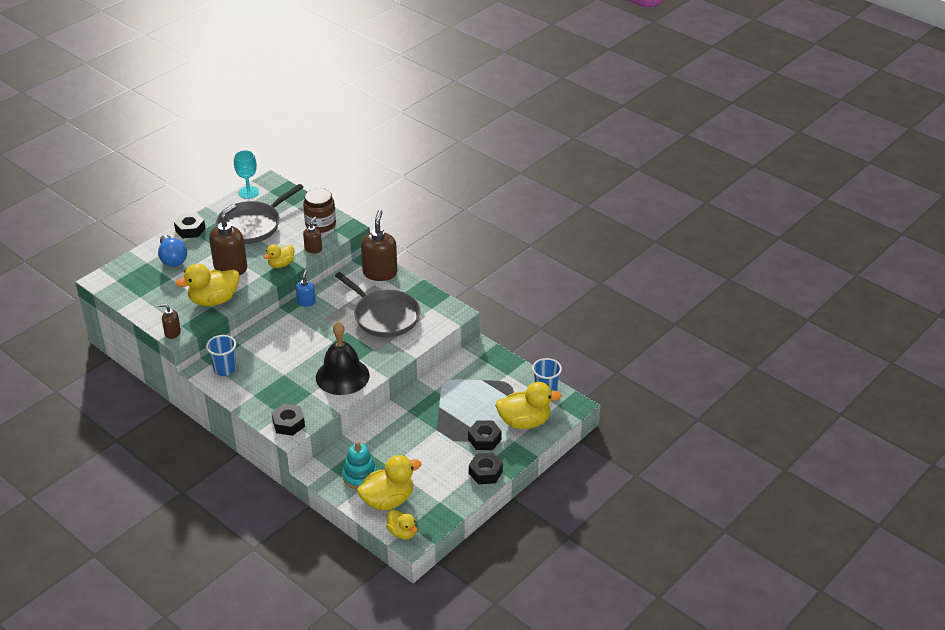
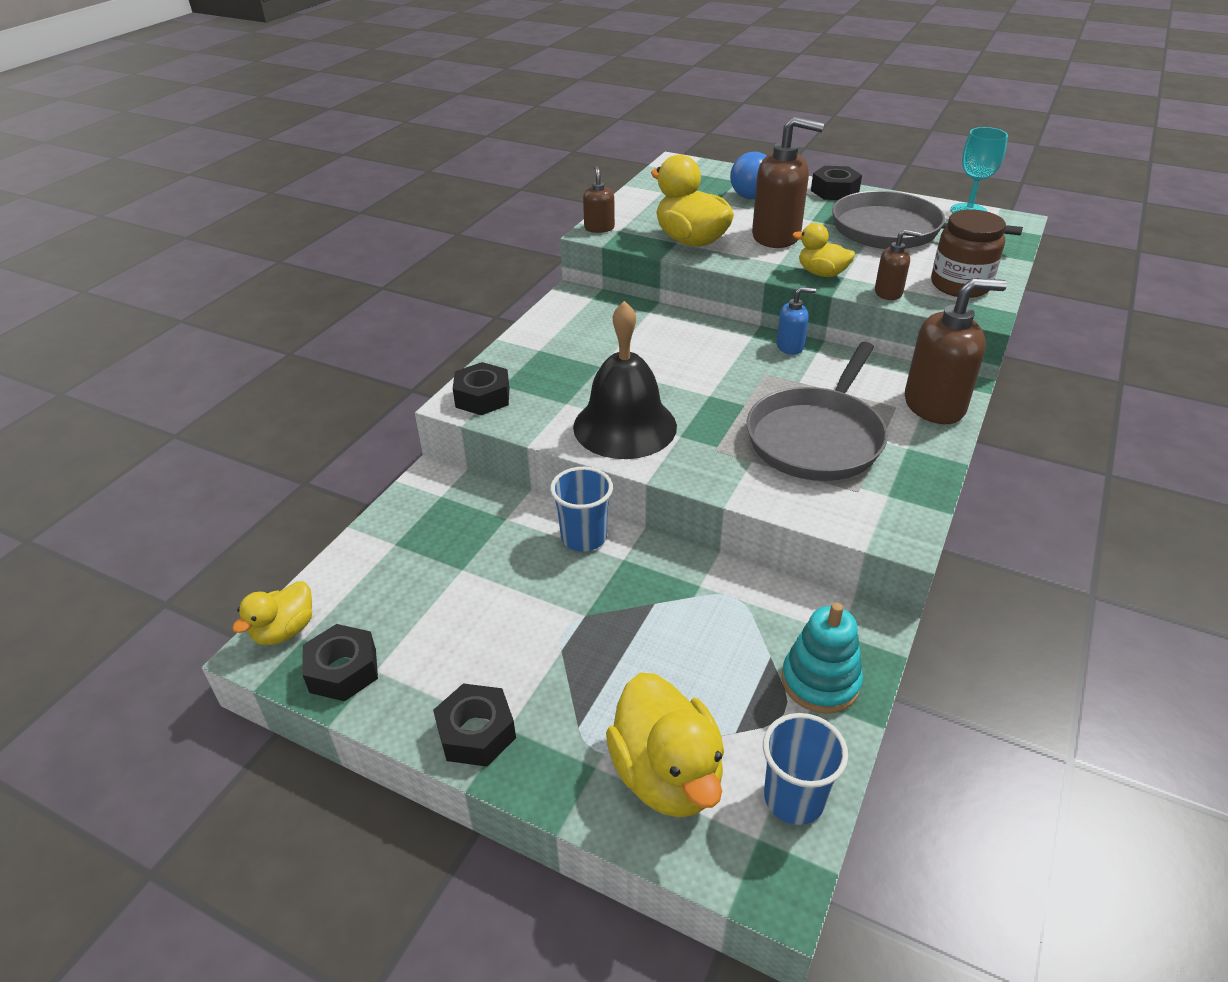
camera: 75 degrees right, 0 degrees up
(225, 369) = (586, 312): blue cup -> blue cup (584, 537)
(360, 477) = (427, 536): turquoise stacking toy -> turquoise stacking toy (820, 681)
(388, 500) = (371, 589): yellow duck -> none
(484, 439) = (582, 706): black nut -> black nut (343, 670)

